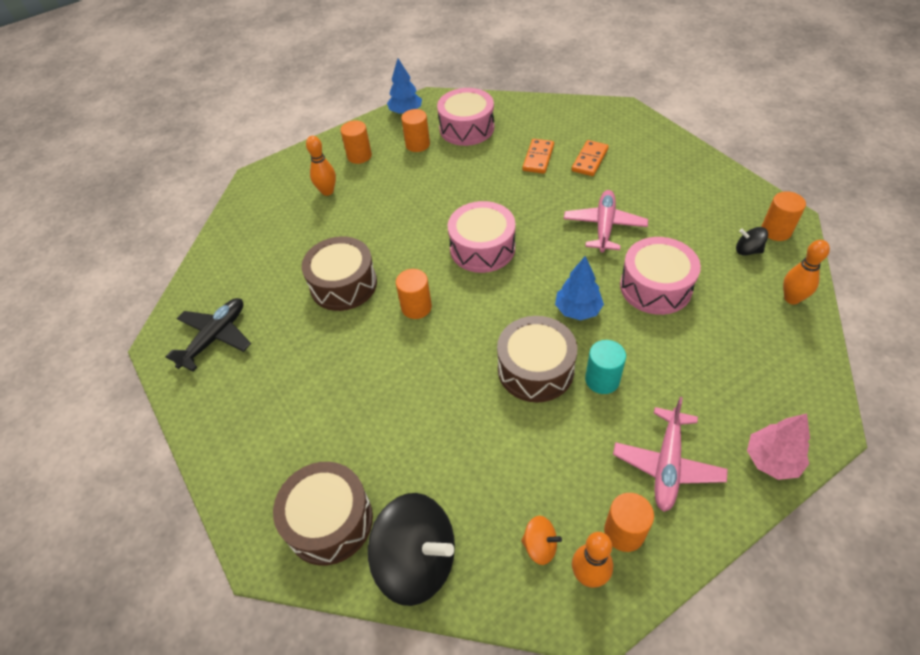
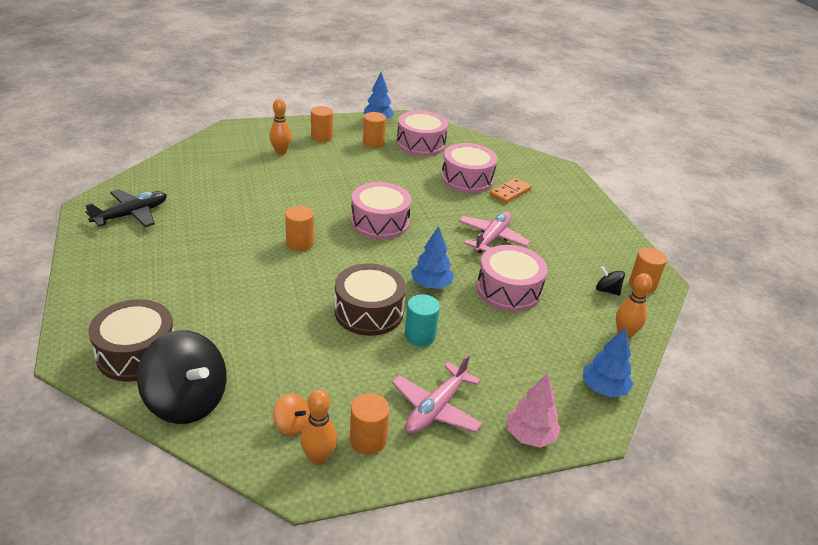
camera: 10 degrees right, 15 degrees down
(343, 284) = (252, 212): brown drum -> none
(538, 158) = (467, 179): orange domino -> pink drum
(808, 374) = (603, 389): none -> blue tree

